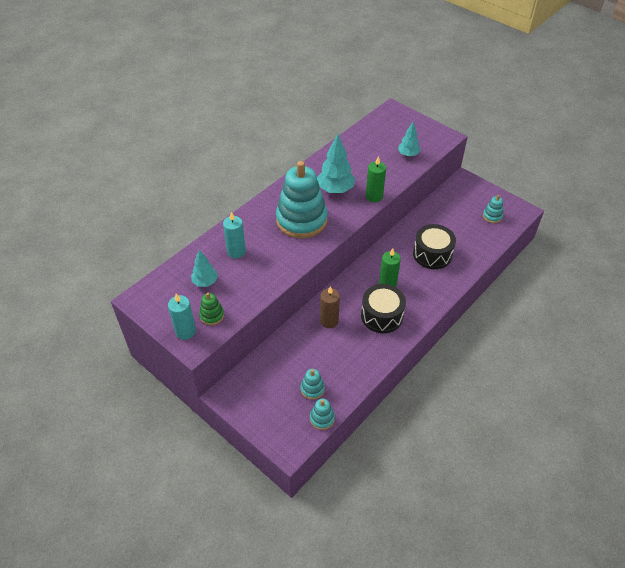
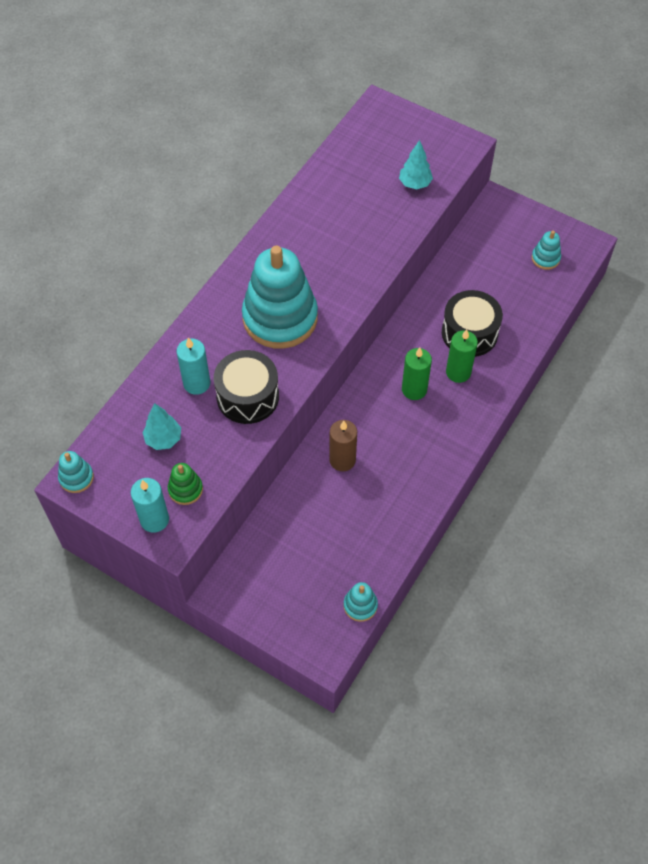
camera: 10 degrees left, 10 degrees up
(312, 389) = (339, 565): turquoise stacking toy -> turquoise stacking toy (76, 478)
(335, 189) = (319, 259): turquoise tree -> none
(374, 196) = (377, 263): green candle -> green candle (458, 372)
(382, 316) = (414, 441): black drum -> black drum (247, 396)

